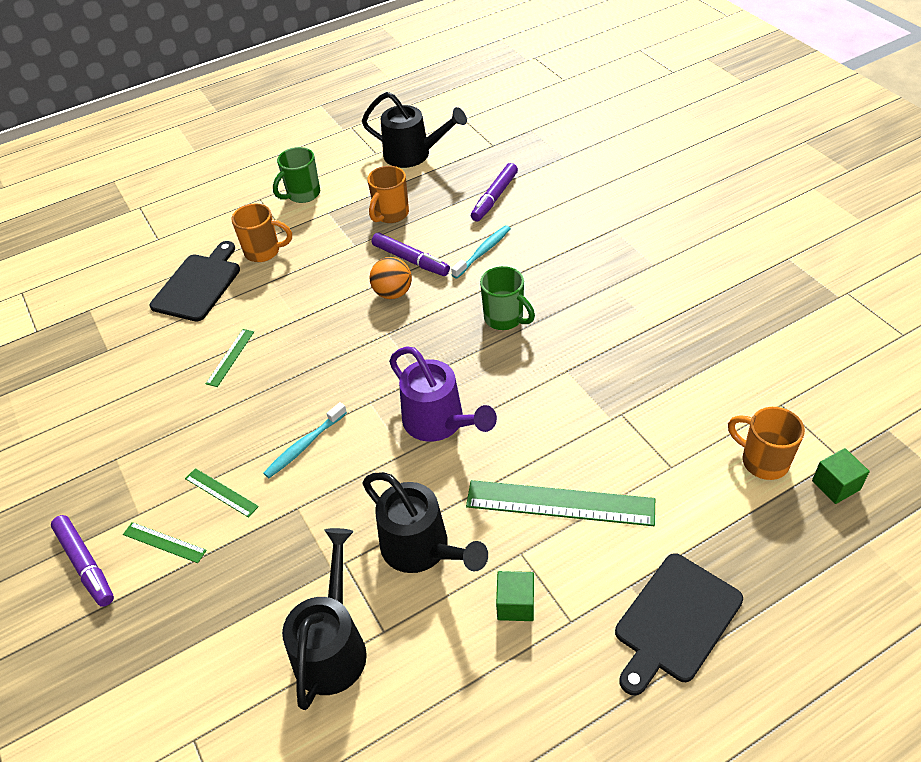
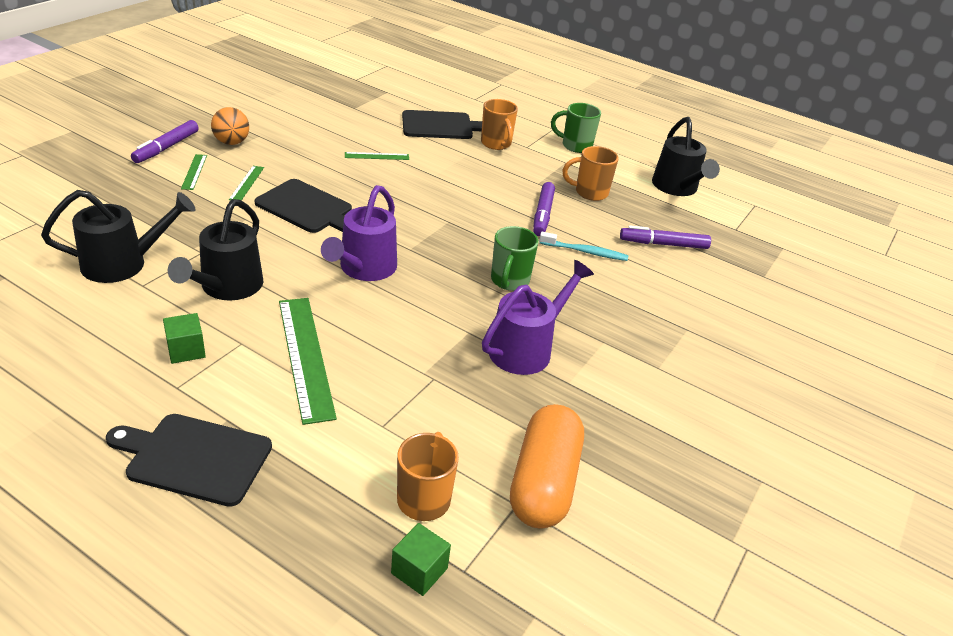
camera: 55 degrees right, 10 degrees down
(304, 445) = (307, 208): turquoise toothbrush -> black cutting board
(393, 293) = (496, 214): orange ball -> orange ball (231, 142)
(602, 337) = (527, 348): none -> purple watering can
(762, 380) = (544, 482): none -> orange capsule

